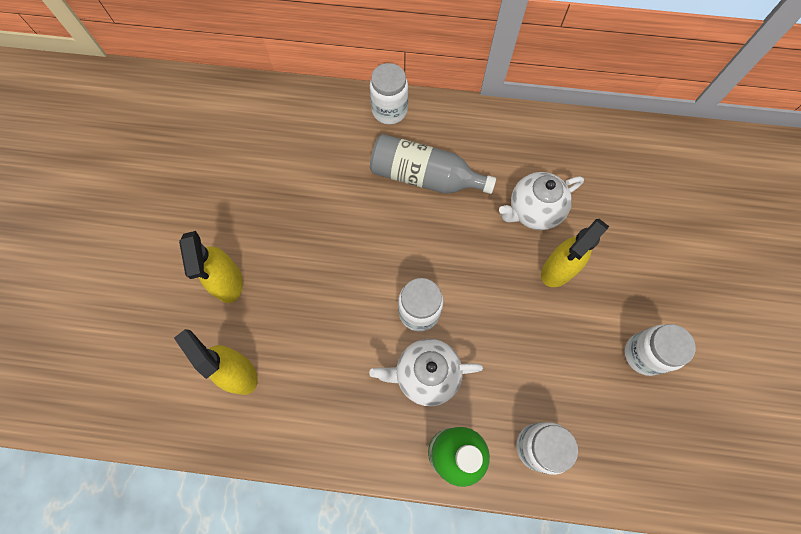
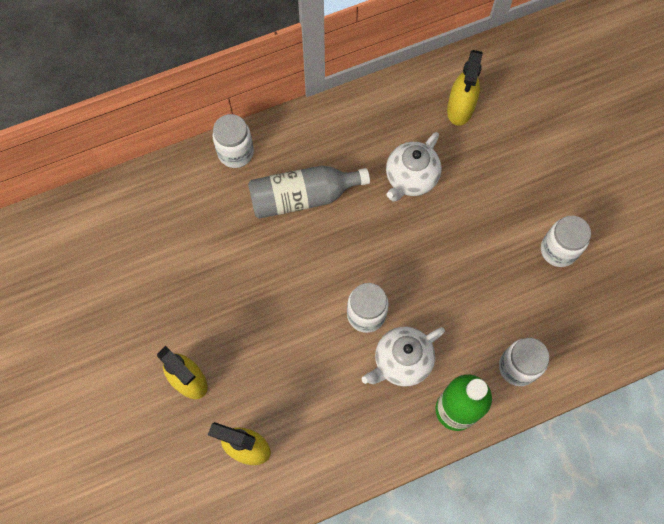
camera: 30 degrees left, 0 degrees up
(558, 270) = (457, 218): yellow spray bottle -> yellow spray bottle (460, 109)

